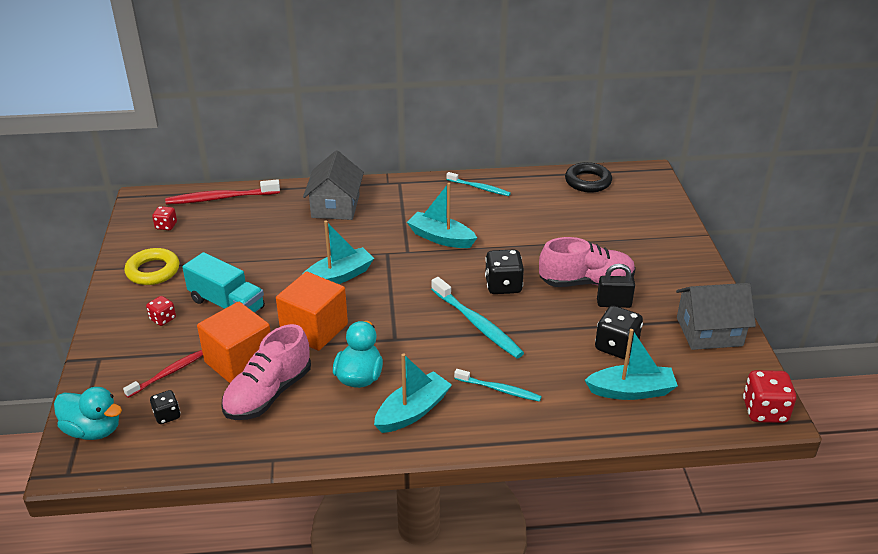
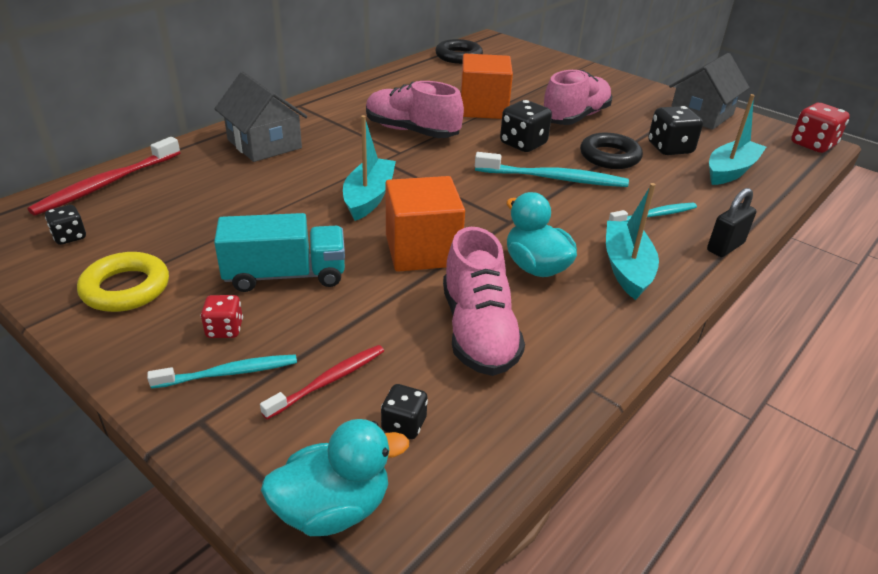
camera: 45 degrees left, 0 degrees up
(166, 226) = (70, 237): red dice -> black dice
(168, 373) = (329, 381): red toothbrush -> red toothbrush turned 45 degrees clockwise
(239, 362) = (395, 320): orange cube -> orange cube (483, 108)
(441, 238) = (411, 131): turquoise boat -> pink shoe
(479, 188) = (381, 86): turquoise toothbrush -> turquoise toothbrush (229, 373)
(551, 328) = (609, 156): none -> black ring
(614, 303) = (617, 123): black padlock -> black padlock (725, 247)

